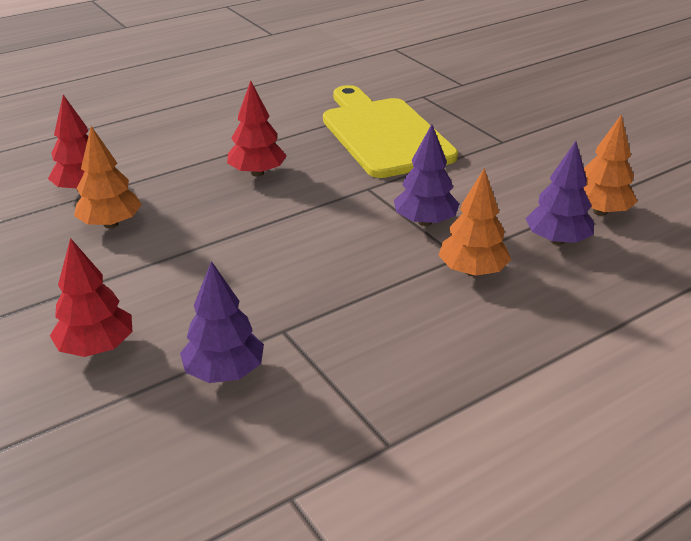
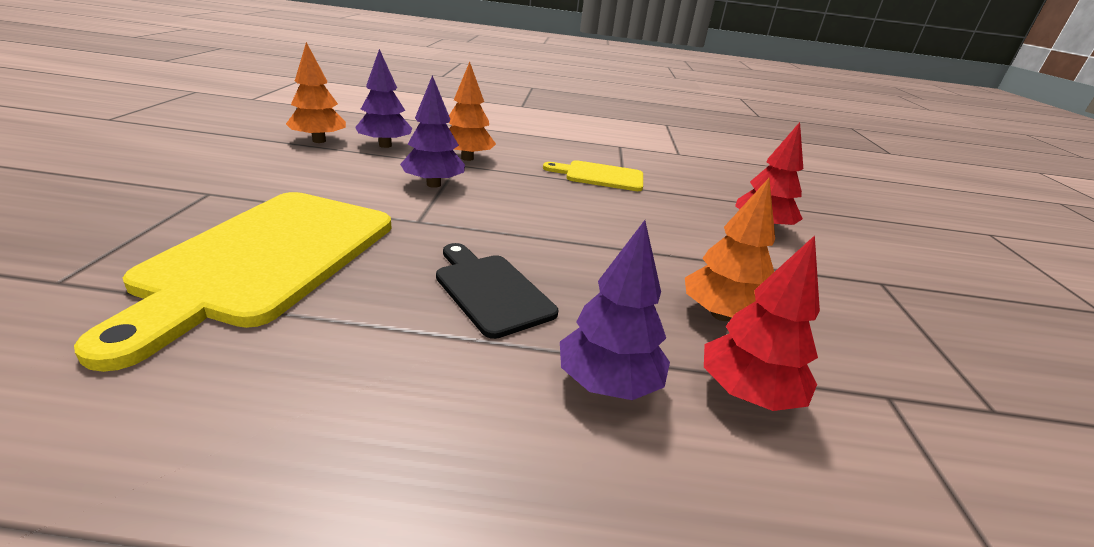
camera: 145 degrees left, 5 degrees down
(224, 372) = (678, 187): purple tree -> purple tree (607, 383)
(257, 173) = (490, 291): red tree -> black cutting board
(325, 332) = (600, 176): none -> yellow cutting board

